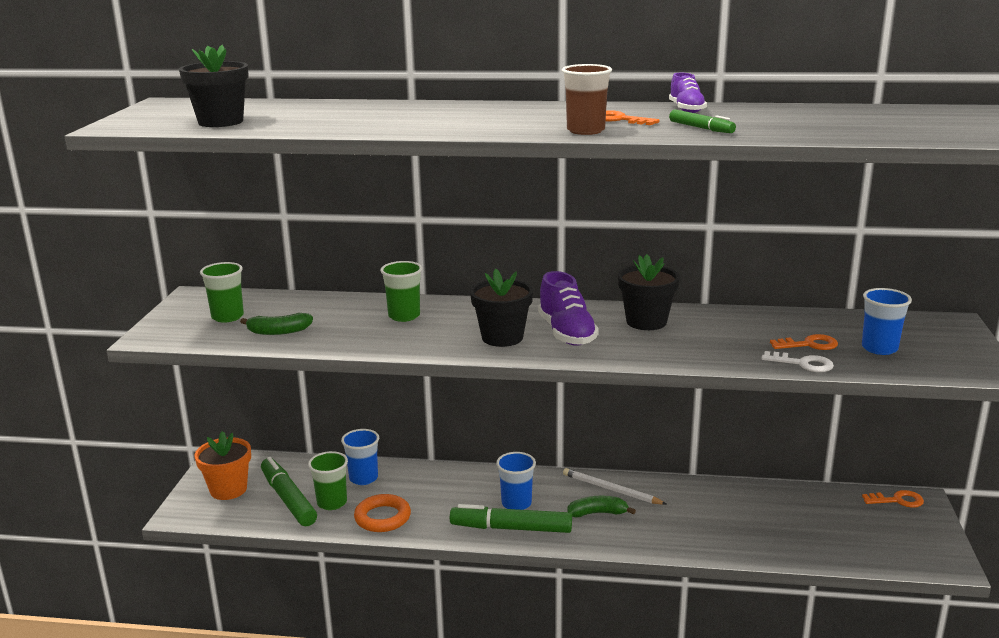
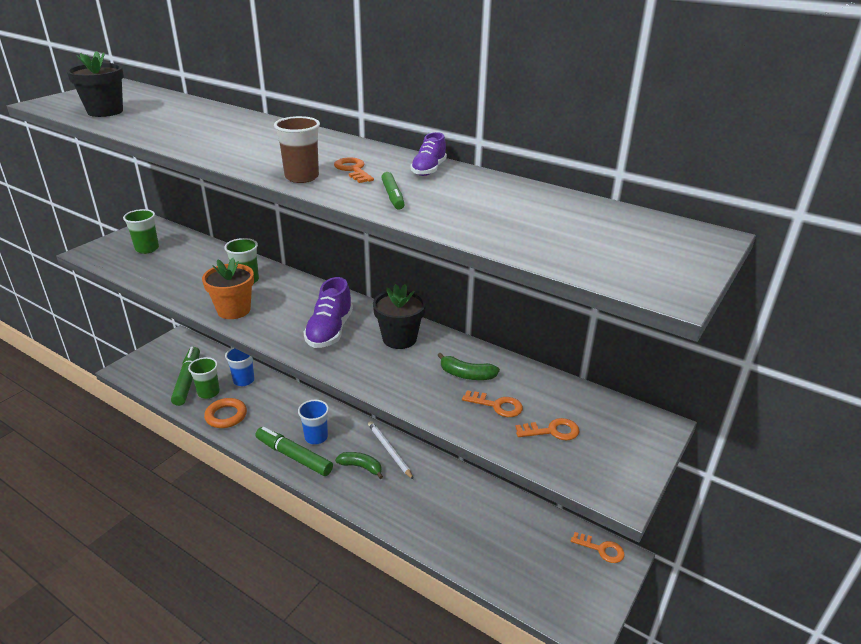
camera: 25 degrees right, 10 degrees up
(228, 489) = (163, 361): orange flower pot -> orange flower pot (234, 310)
(278, 332) = (158, 270): green banana -> green banana (466, 375)
(502, 337) = (282, 321): black flower pot -> none
(803, 364) = (466, 424): white key -> none
(879, 348) = (552, 431): blue cup -> orange key

